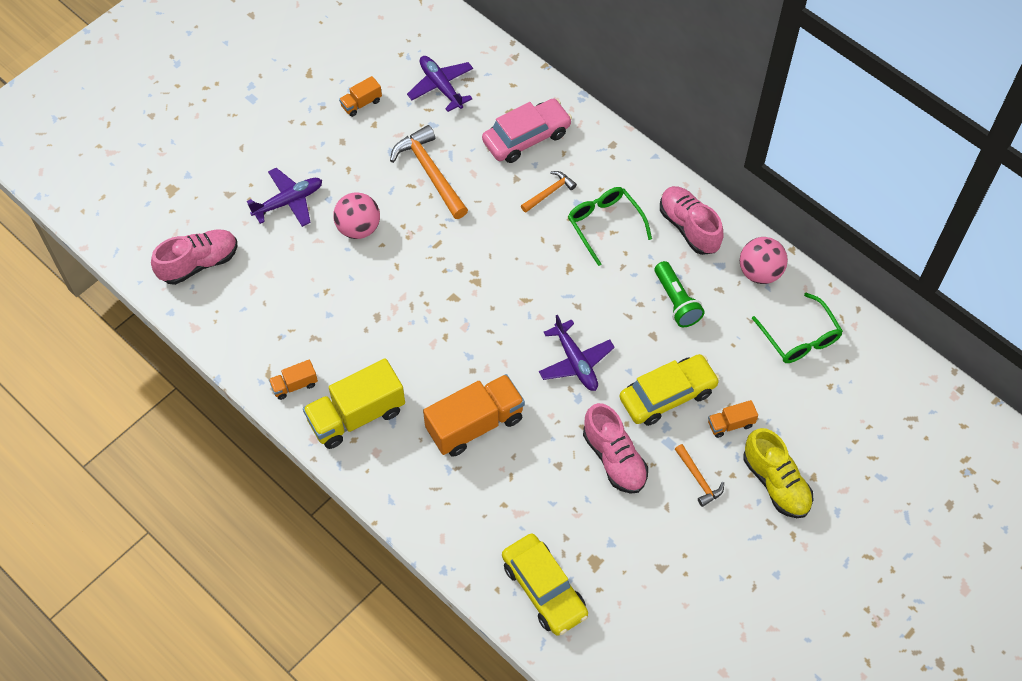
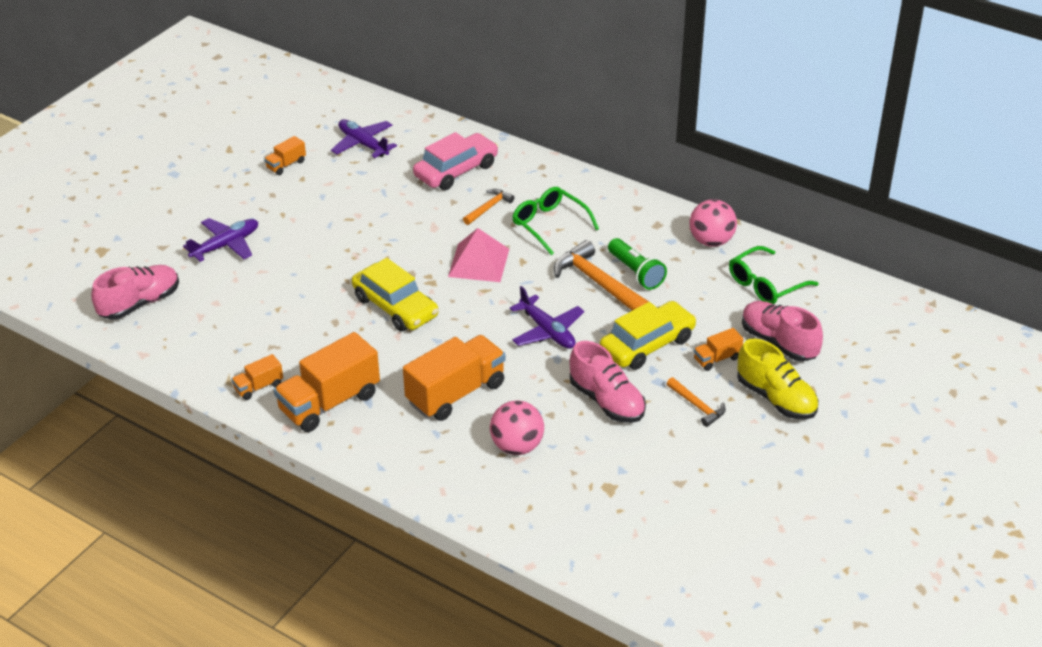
camera: 10 degrees left, 20 degrees down
(356, 415) = (329, 402): yellow truck -> orange truck
(358, 228) = (302, 256): pink ball -> pink ball (517, 446)
(430, 173) = (366, 207): orange hammer -> orange hammer (599, 283)
(526, 263) = (479, 262): none -> pink pyramid
(544, 589) = (561, 518): yellow car -> yellow car (395, 307)
(689, 227) = (632, 217): pink shoe -> pink shoe (778, 342)
(800, 338) = (765, 285): green glasses -> green glasses turned 90 degrees clockwise

